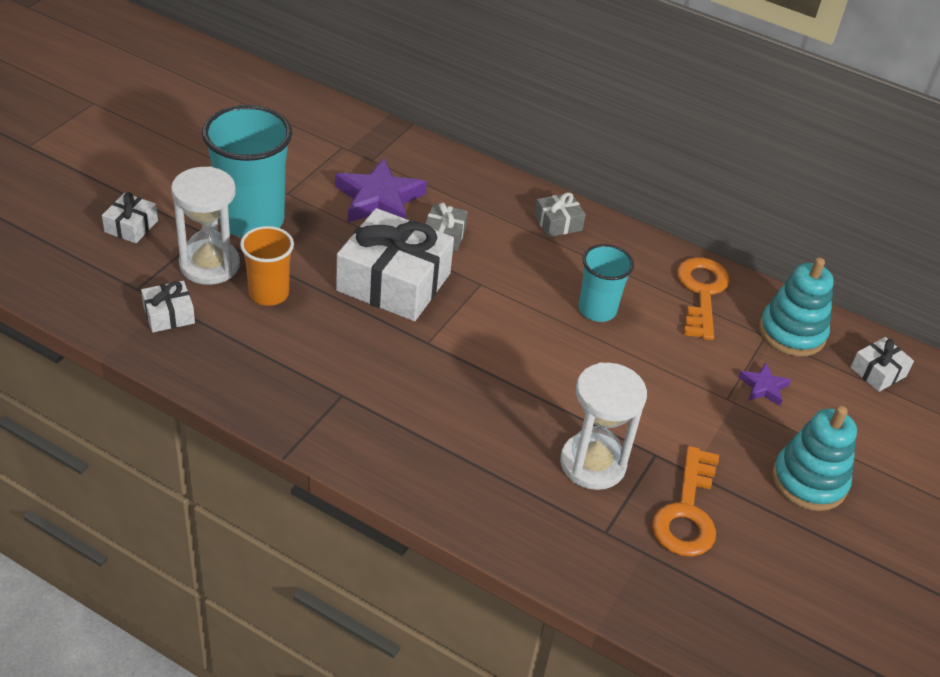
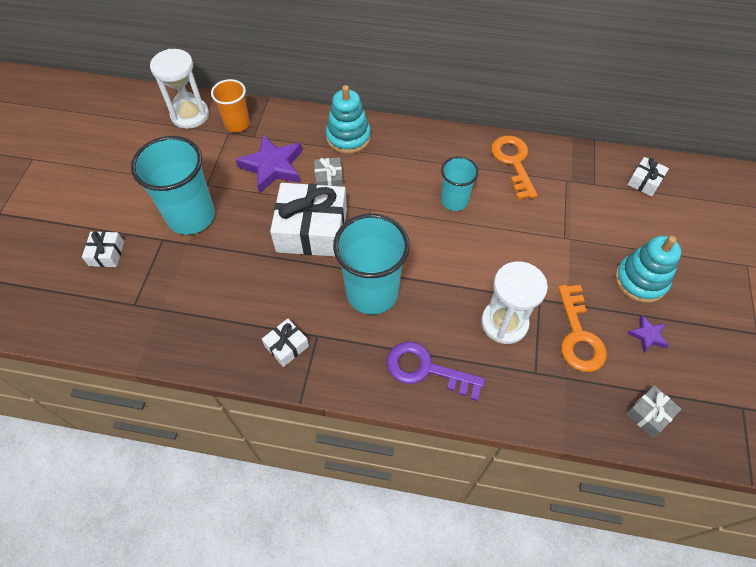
camera: 15 degrees left, 15 degrees up
(169, 315) = (167, 318): white gift -> white gift (286, 346)
(209, 265) = (178, 265): white hourglass -> white hourglass (190, 115)
(269, 293) = (230, 272): orange cup -> orange cup (237, 124)
(435, 373) = (372, 292): none -> turquoise cup
(462, 478) = (426, 370): none -> purple key
(558, 223) = (399, 142): grey gift -> grey gift (649, 414)
(763, 387) = (582, 220): purple star -> purple star (647, 335)
(792, 332) = (581, 172): turquoise stacking toy -> turquoise stacking toy (348, 137)

